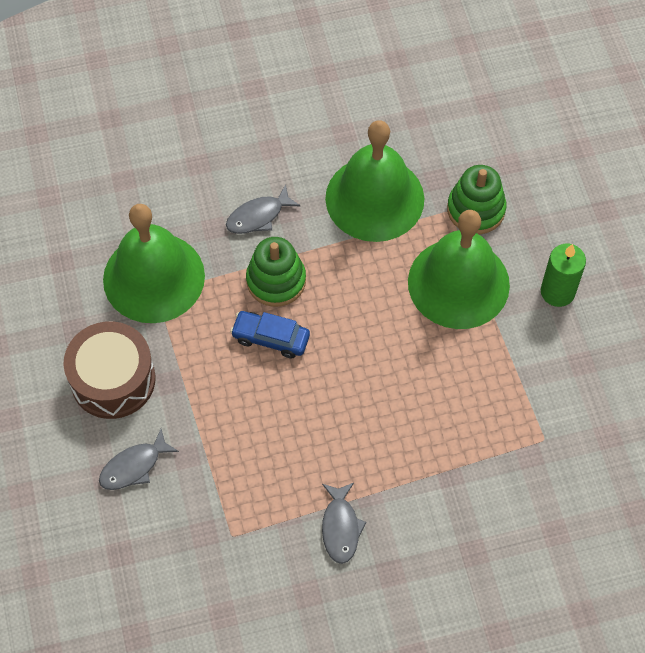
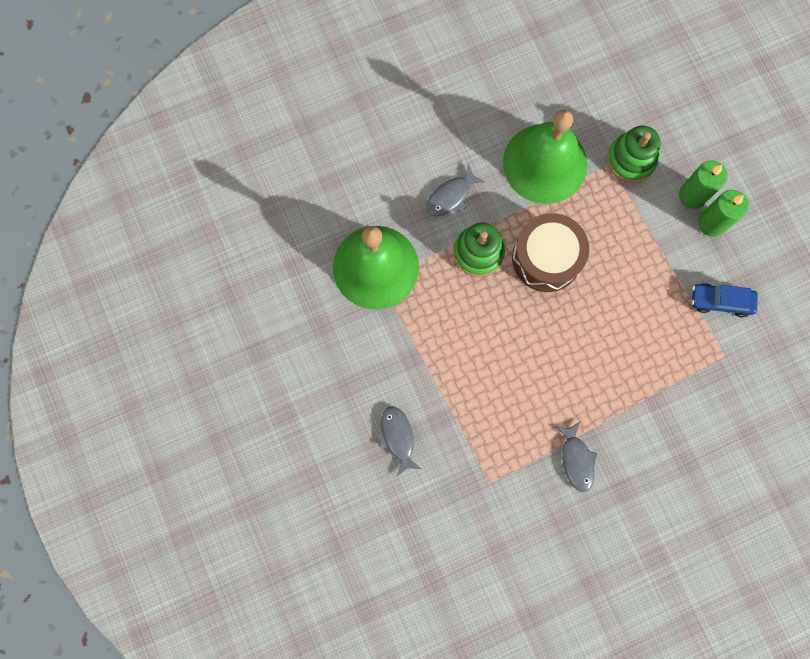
camera: 10 degrees left, 15 degrees up
(113, 379) = (363, 364): brown drum -> brown drum (546, 258)
(134, 466) = (398, 437): grey fish -> grey fish turned 120 degrees clockwise
(271, 338) = (485, 305): blue car -> blue car (720, 301)
(458, 283) = (629, 229): green bell -> none
(540, 258) = (692, 195): none -> green candle

